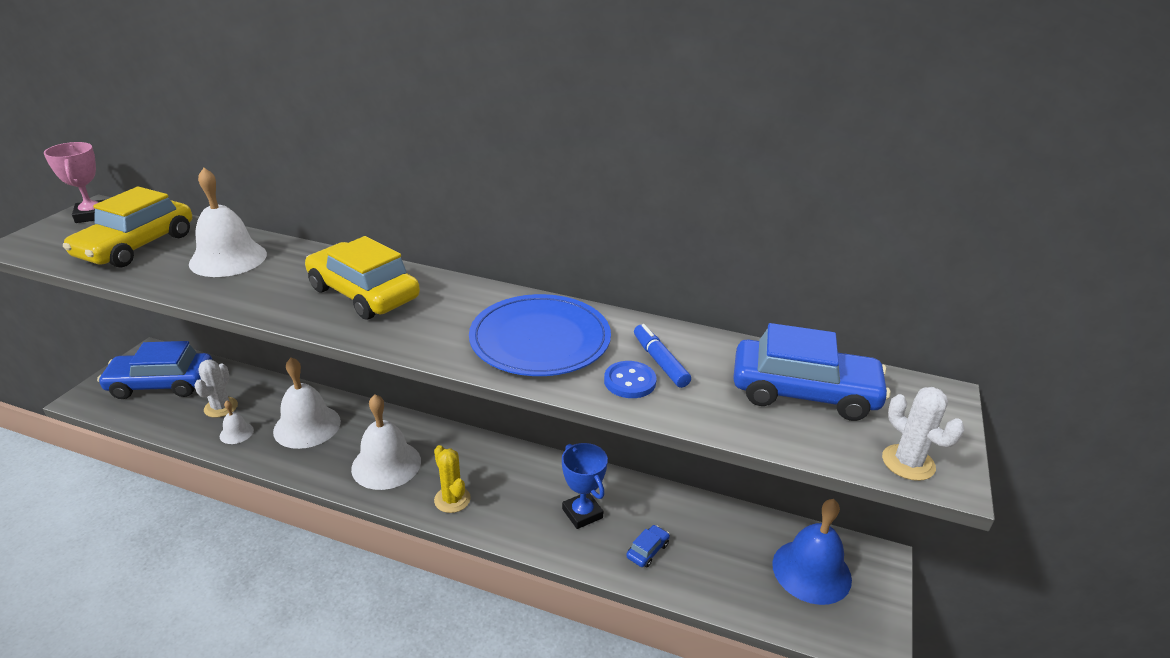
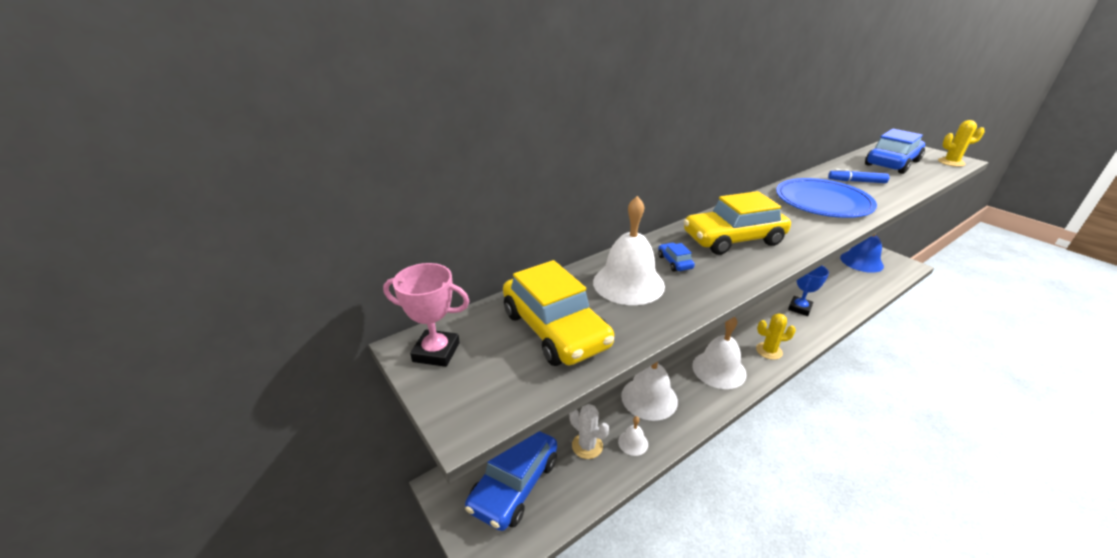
camera: 55 degrees left, 0 degrees up
(582, 513) = (799, 308): blue trophy -> blue trophy turned 60 degrees counterclockwise
(630, 381) = (876, 192): blue button -> none
(647, 550) = (836, 298): blue car -> blue car (674, 262)
(908, 462) = (951, 162): white cactus -> yellow cactus

